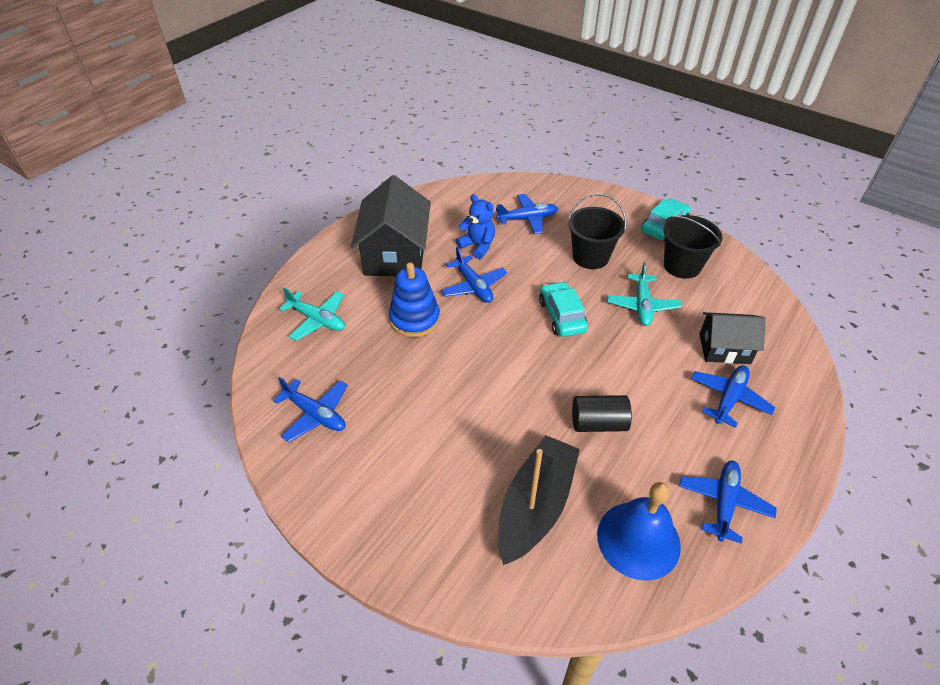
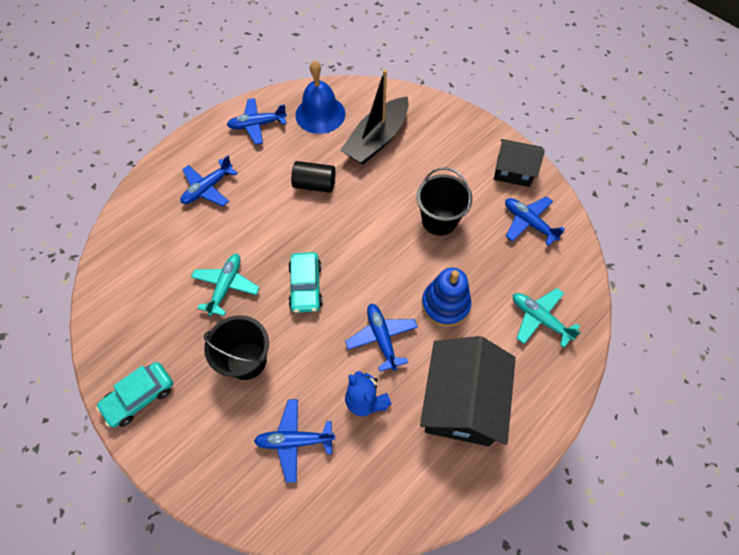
camera: 170 degrees left, 15 degrees up
(682, 266) = (158, 330): black bucket -> black bucket (439, 220)
(724, 348) = (182, 230): black house -> black house (513, 171)
(724, 503) = (257, 125): blue plane -> blue plane turned 45 degrees clockwise

